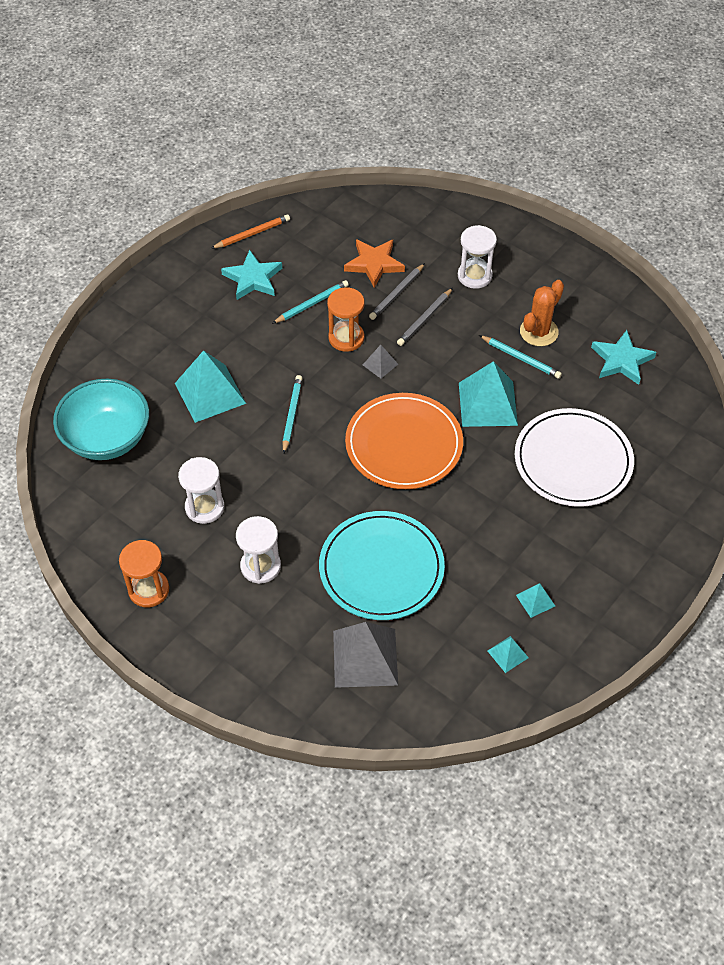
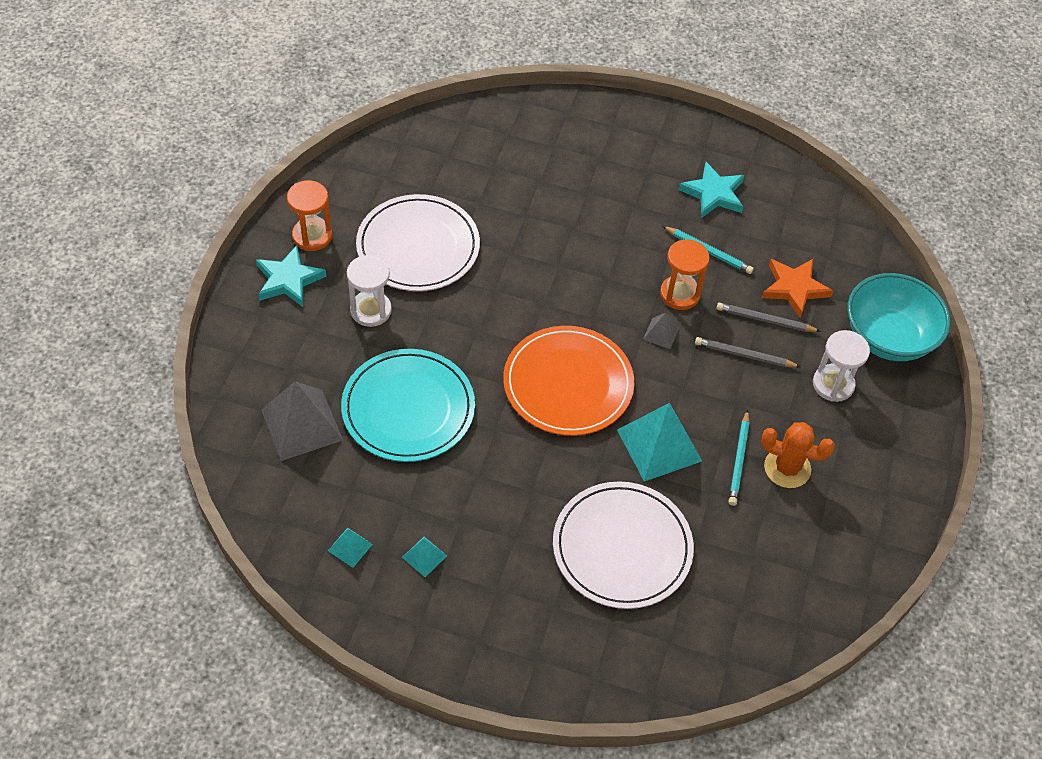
camera: 65 degrees right, 0 degrees up
(107, 438) = (462, 150): turquoise bowl -> turquoise bowl (888, 337)
(204, 507) = (418, 246): white hourglass -> white plate
(210, 393) = (552, 207): turquoise pyramid -> none
(252, 234) = (772, 174): orange pencil -> none
(292, 414) = (558, 279): turquoise pencil -> none
(621, 360) = (791, 563): turquoise star -> turquoise star (288, 280)

